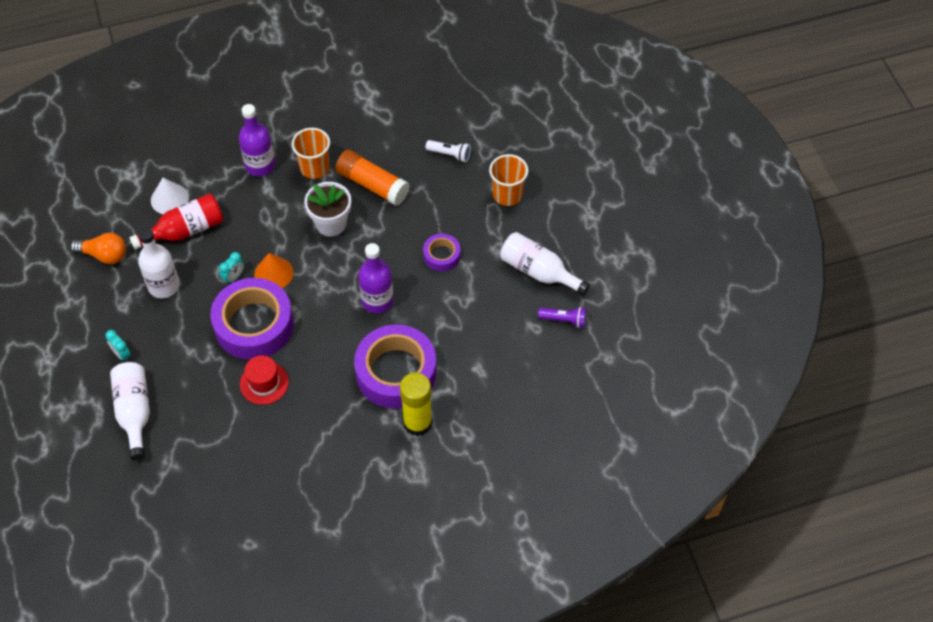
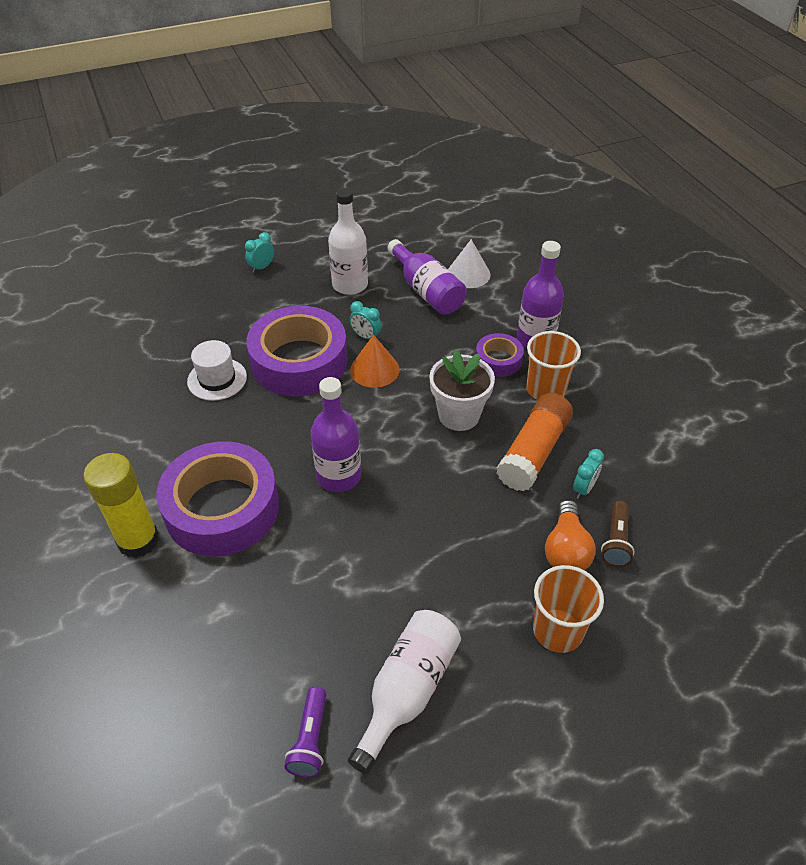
camera: 85 degrees right, 10 degrees down
(104, 255) = (386, 239): orange light bulb -> orange light bulb (566, 550)
(134, 412) = (190, 285): white bottle -> none
(185, 230) = (427, 291): red bottle -> purple bottle
(264, 383) = (217, 379): red hat -> white hat
(407, 163) = (584, 488): none -> turquoise clock
(442, 255) = (423, 546): purple tape -> purple tape (498, 360)
(450, 154) = (615, 541): white flashlight -> brown flashlight

